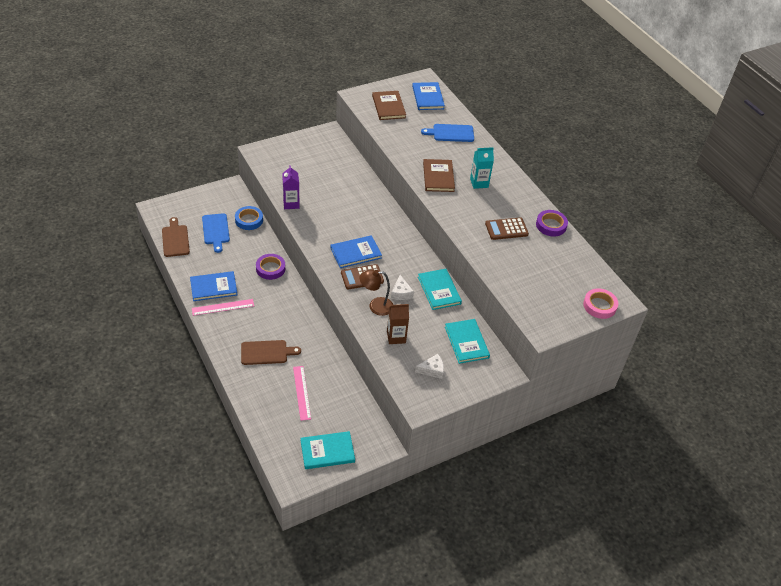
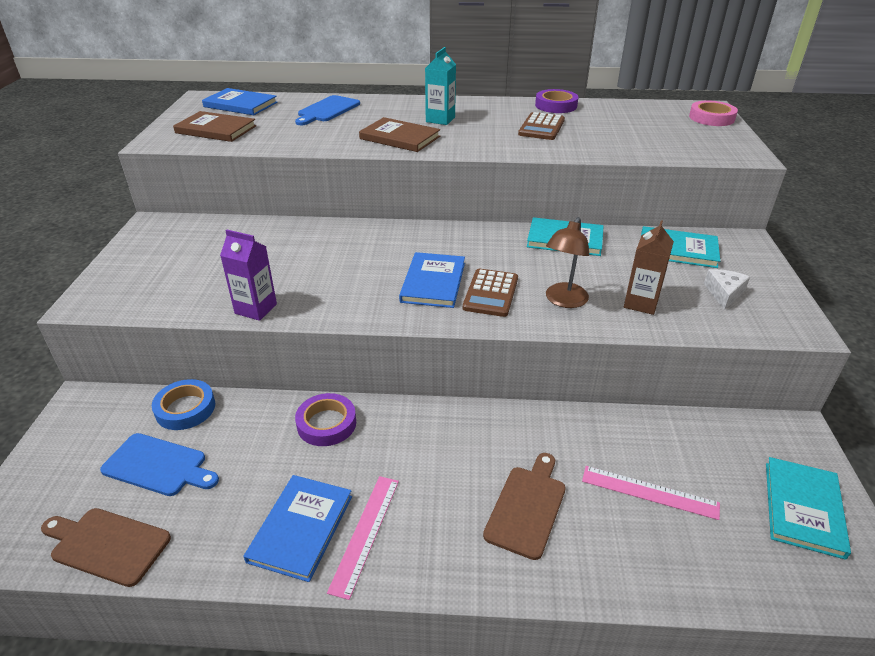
camera: 55 degrees left, 10 degrees down
(401, 293) = (549, 270): white cheese -> none

